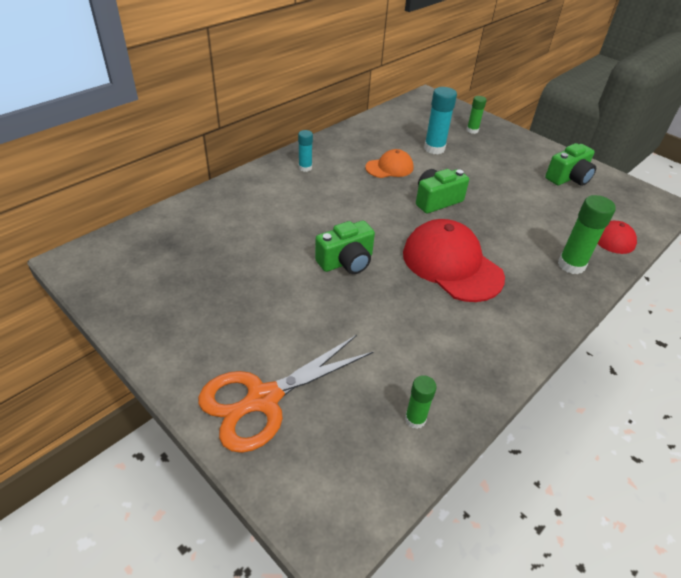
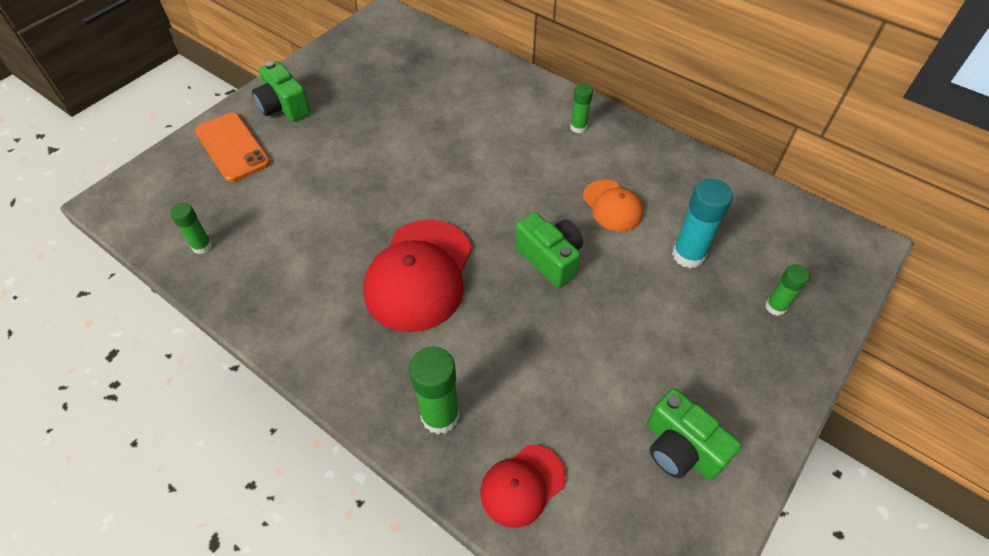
camera: 85 degrees right, 10 degrees up
(263, 399) = (232, 147): orange scissors -> orange phone
(305, 168) = (578, 127): turquoise glue stick -> green glue stick
(346, 262) = (409, 181): green camera -> green camera (284, 107)
(451, 264) = (419, 275): red cap -> red cap turned 150 degrees clockwise

